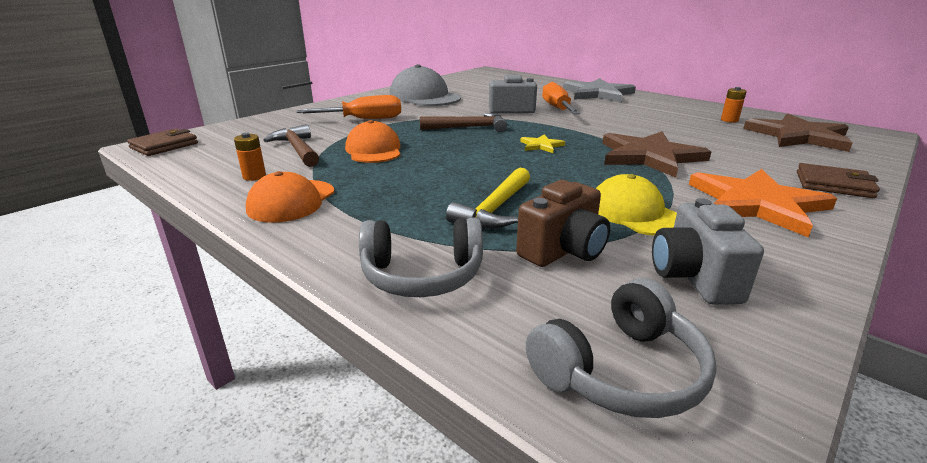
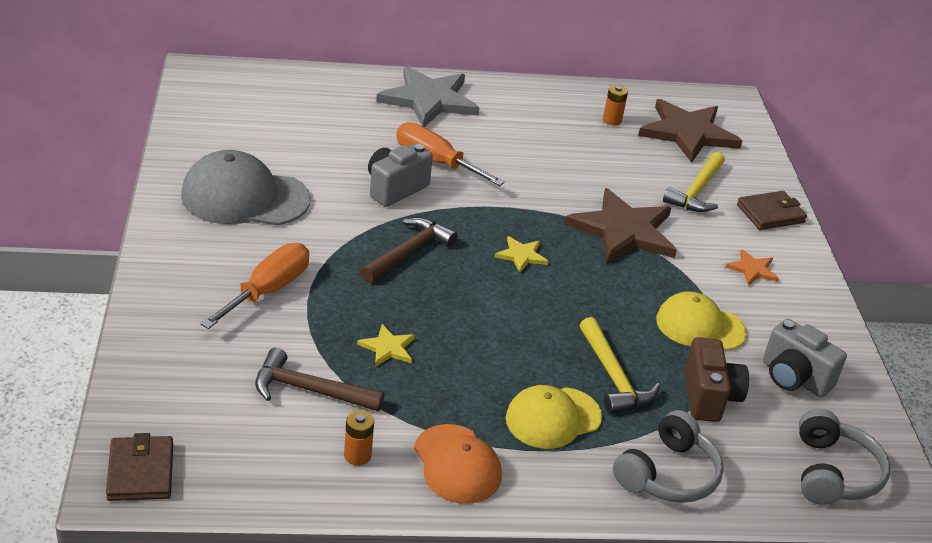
camera: 50 degrees left, 10 degrees up
(374, 150) = (388, 348): orange cap -> yellow star
(402, 208) = (553, 418): none -> yellow cap
(757, 204) = (752, 269): orange star -> orange star, size x0.45
(760, 158) = (696, 191): none -> yellow hammer

